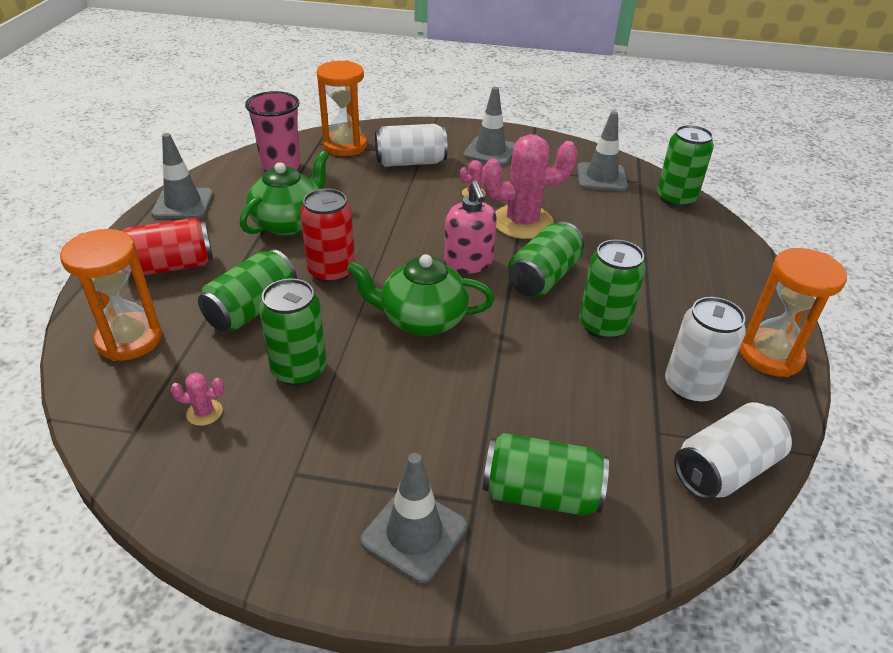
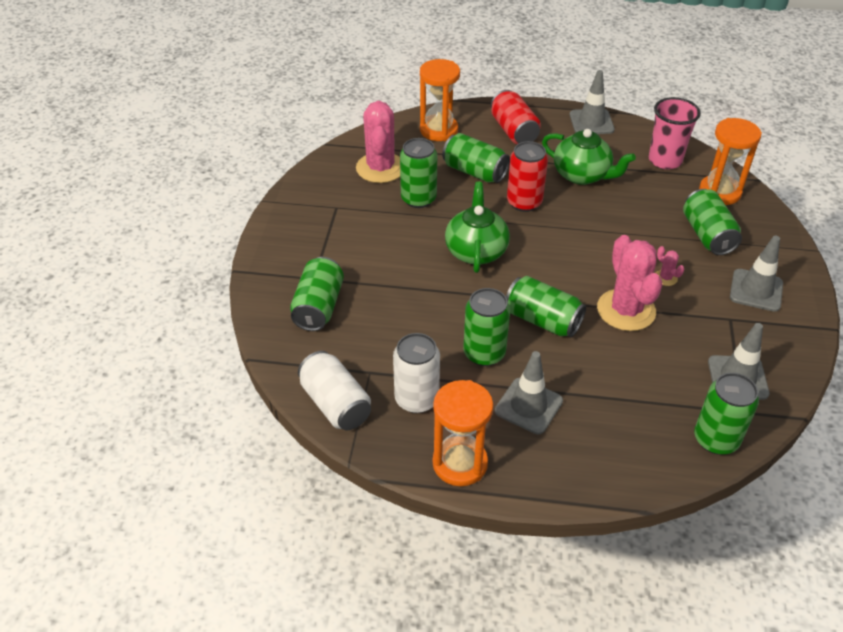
camera: 90 degrees right, 5 degrees up
(204, 412) = (380, 168): pink cactus -> pink cactus, size x2.43
(410, 162) = (707, 235): white can -> green can
(414, 533) = (294, 254): grey traffic cone -> grey traffic cone (528, 406)
(468, 263) = (552, 275): pink soap dispenser -> none

